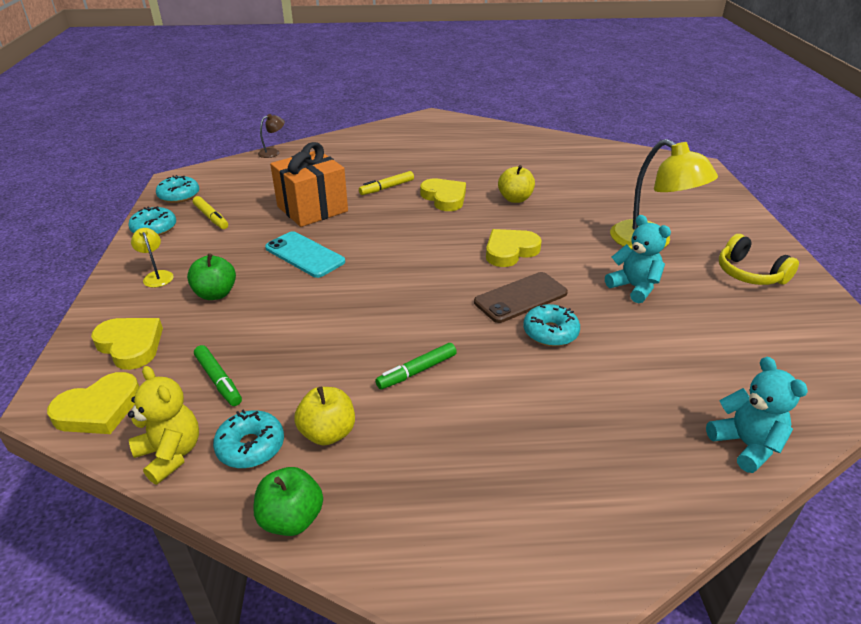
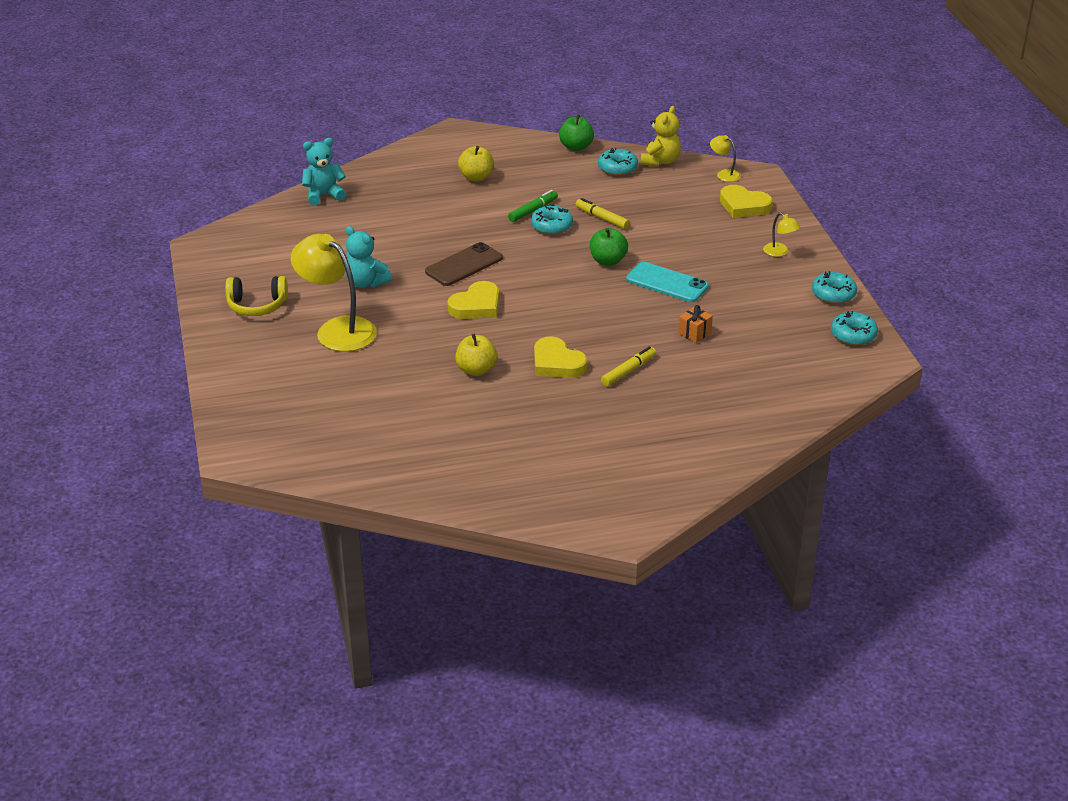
camera: 170 degrees right, 0 degrees up
(99, 409) = (724, 174): yellow heart -> yellow lamp
(171, 454) = (660, 161): yellow teddy bear -> yellow teddy bear turned 105 degrees counterclockwise
(211, 217) = (791, 312): yellow marker -> yellow marker (602, 218)
(215, 294) = (716, 243): green apple -> green apple (608, 261)
(218, 380) = (663, 194): green marker -> none
(273, 152) = (808, 416): brown lamp -> none
(312, 209) = (694, 333): orange gift -> orange gift, size x0.42
(328, 433) = (576, 177): yellow apple -> yellow apple (476, 177)
(550, 332) = (440, 242): turquoise donut -> turquoise donut (551, 226)
(745, 445) = (323, 195): turquoise teddy bear -> turquoise teddy bear turned 105 degrees clockwise
(749, 273) = (257, 305): yellow headphones -> yellow headphones turned 135 degrees clockwise

